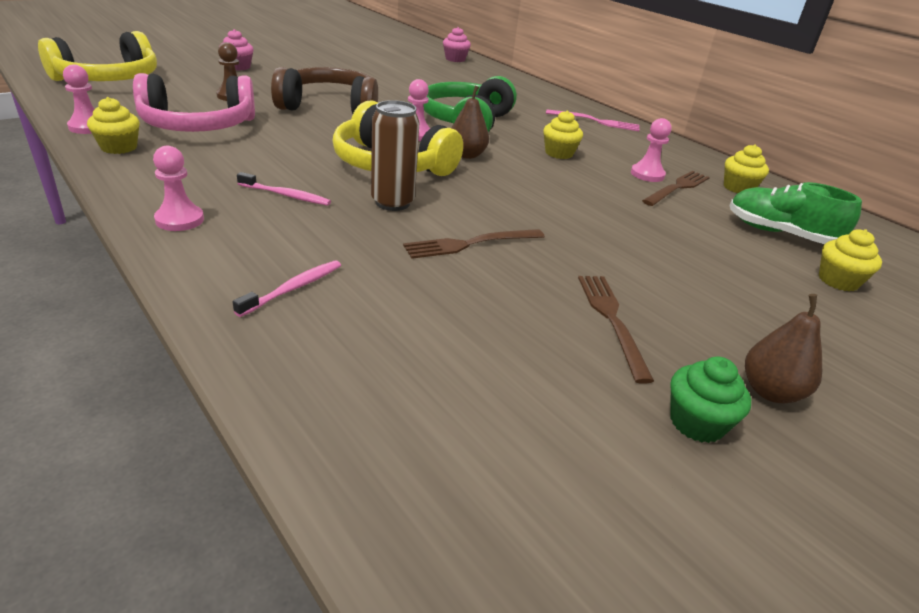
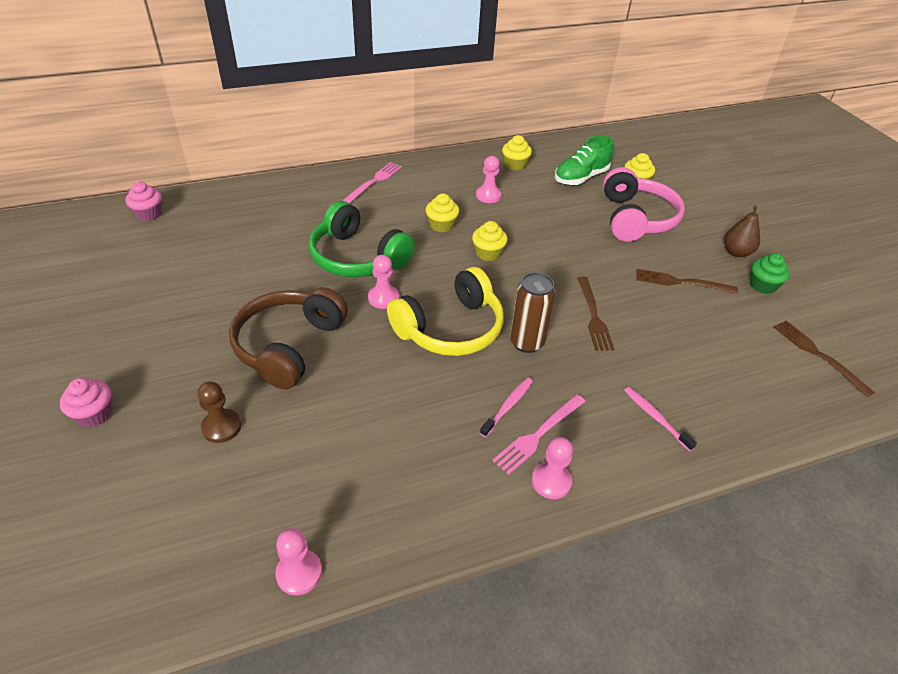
camera: 70 degrees left, 10 degrees up
(109, 79) = (95, 566): yellow headphones -> none
(119, 147) = (373, 536): yellow cupcake -> yellow cupcake (488, 253)
(198, 126) = (319, 463): pink headphones -> pink headphones (636, 218)
(247, 212) = (538, 435): none -> pink fork
(467, 155) = (437, 278): brown pear -> none
(677, 188) = (512, 190): brown fork -> brown fork (818, 355)

